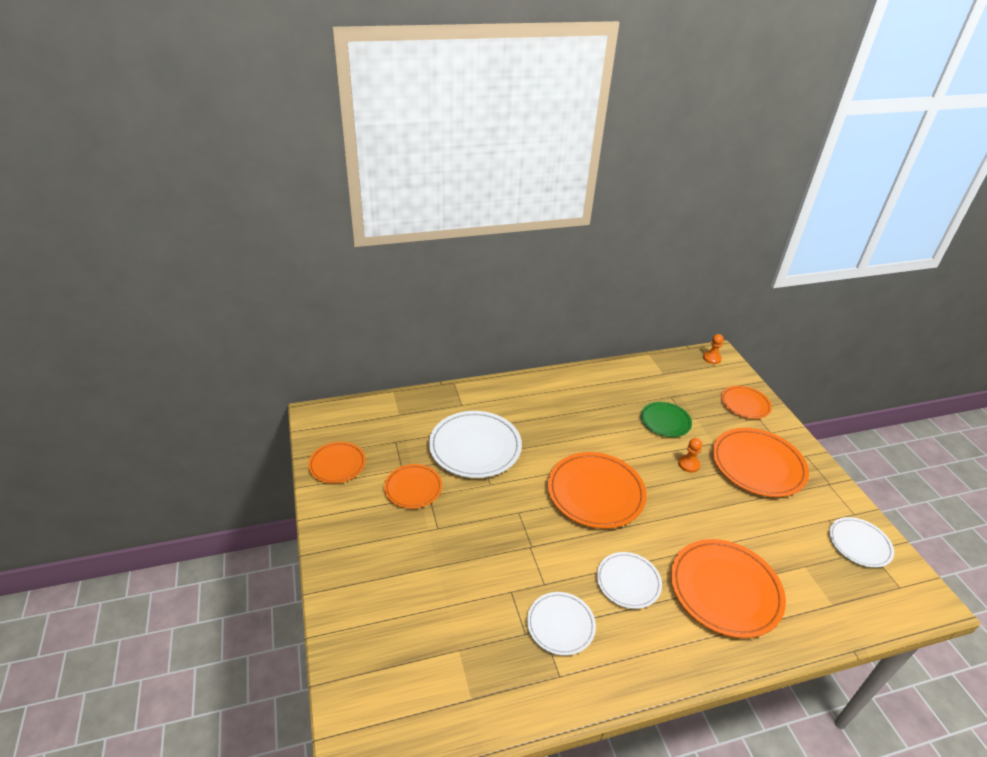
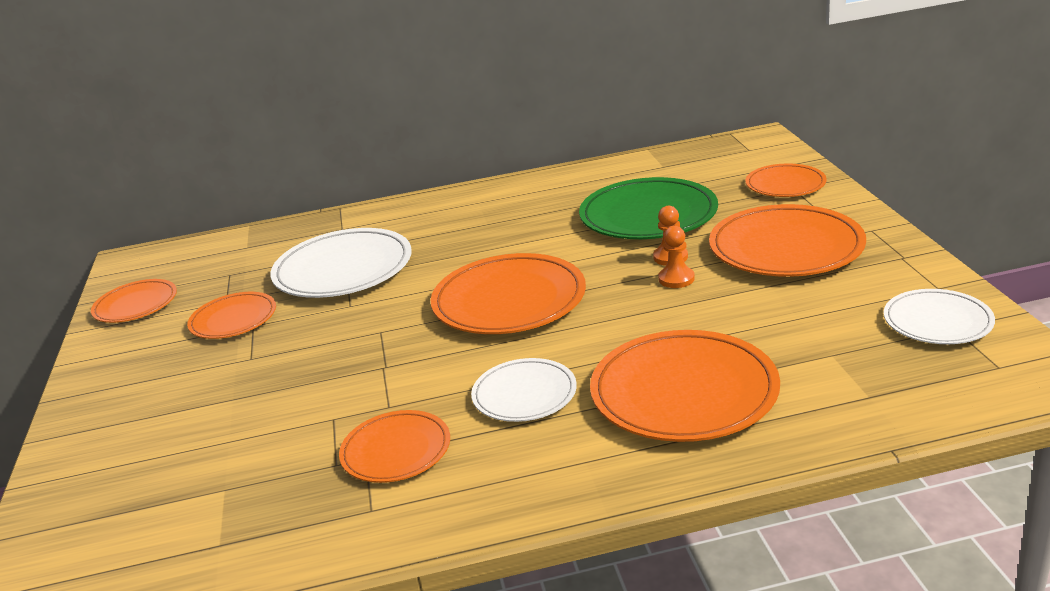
camera: 10 degrees right, 10 degrees down
(560, 625) = (396, 450): white plate -> orange plate
(665, 421) = (648, 215): green plate -> green plate, size x1.71
(712, 358) = (746, 143): orange pawn -> orange pawn (676, 279)

